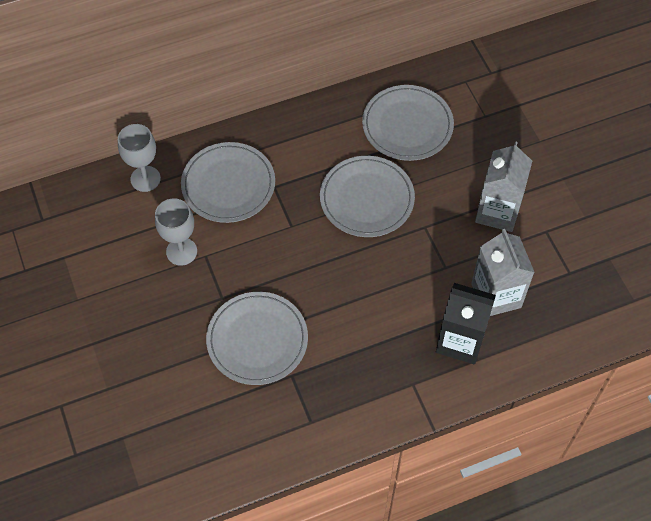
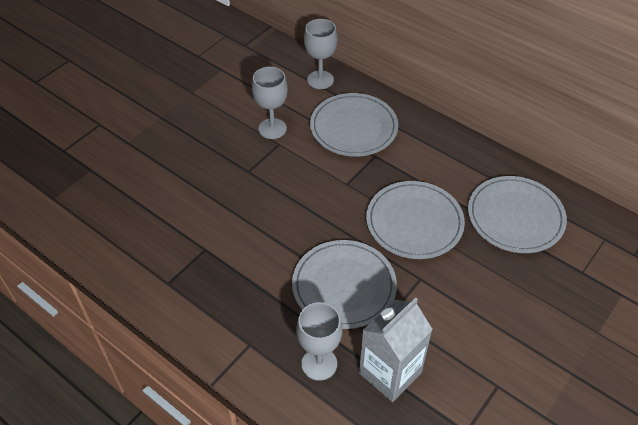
camera: 60 degrees right, 10 degrees down
(257, 340) = (224, 211): grey plate -> grey plate (344, 286)
(460, 341) = (319, 364): black carton -> grey goblet
(497, 212) = (484, 331): grey carton -> none

